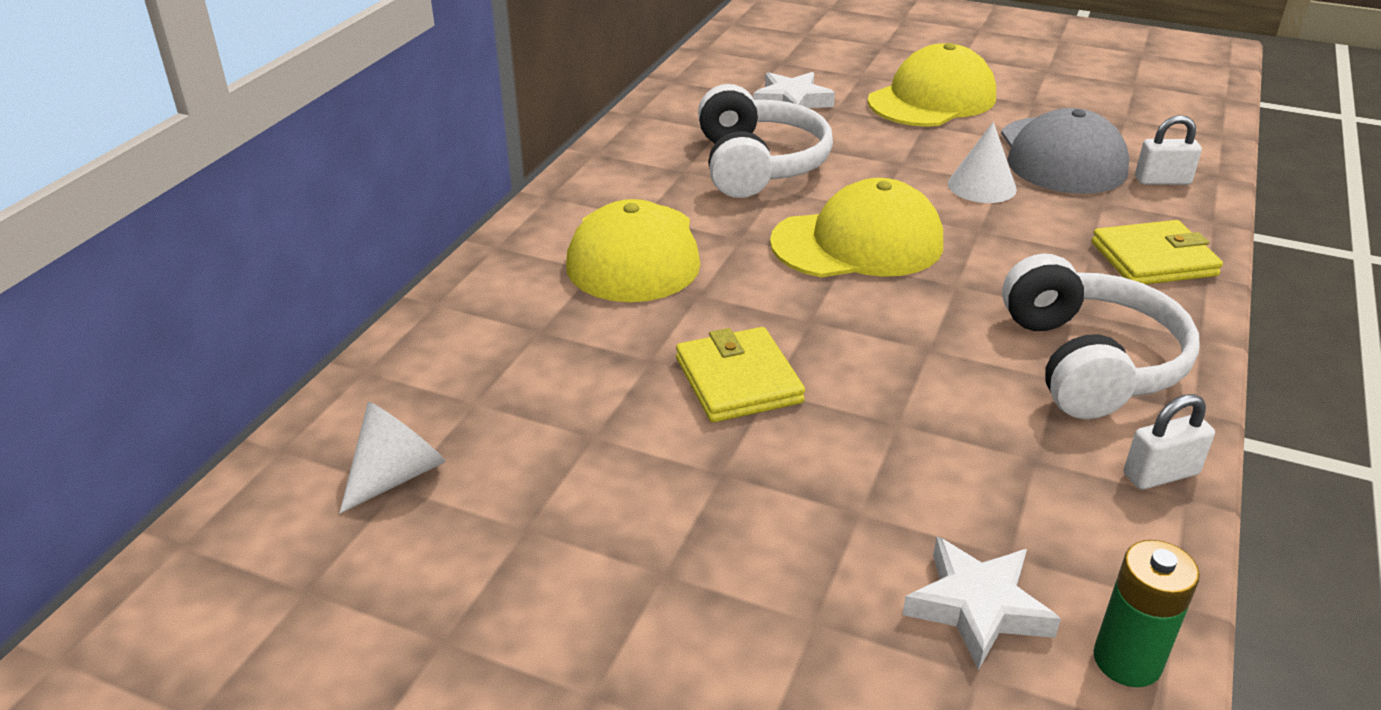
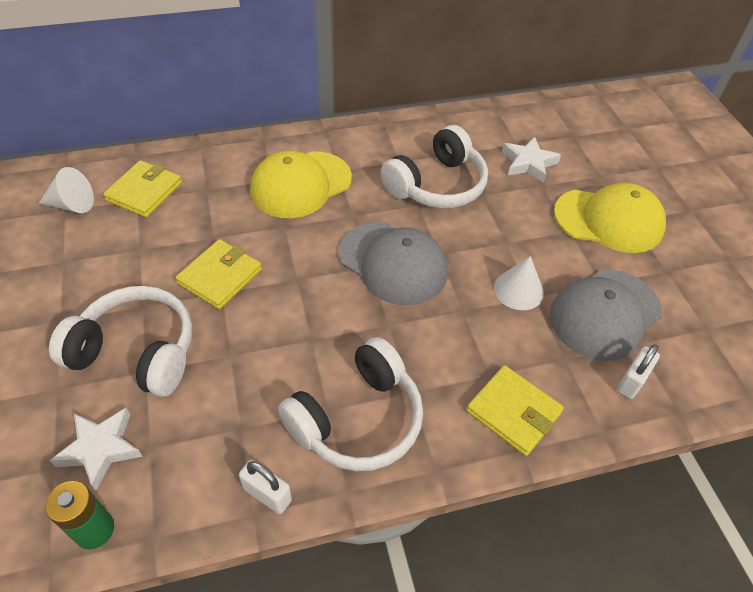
camera: 50 degrees right, 15 degrees up
(467, 389) = (144, 192): none -> yellow wallet
(814, 509) = (136, 352): none -> white headphones
(858, 243) = (393, 263): yellow cap -> grey cap
(1162, 181) = (631, 381): white padlock -> white padlock turned 75 degrees clockwise

